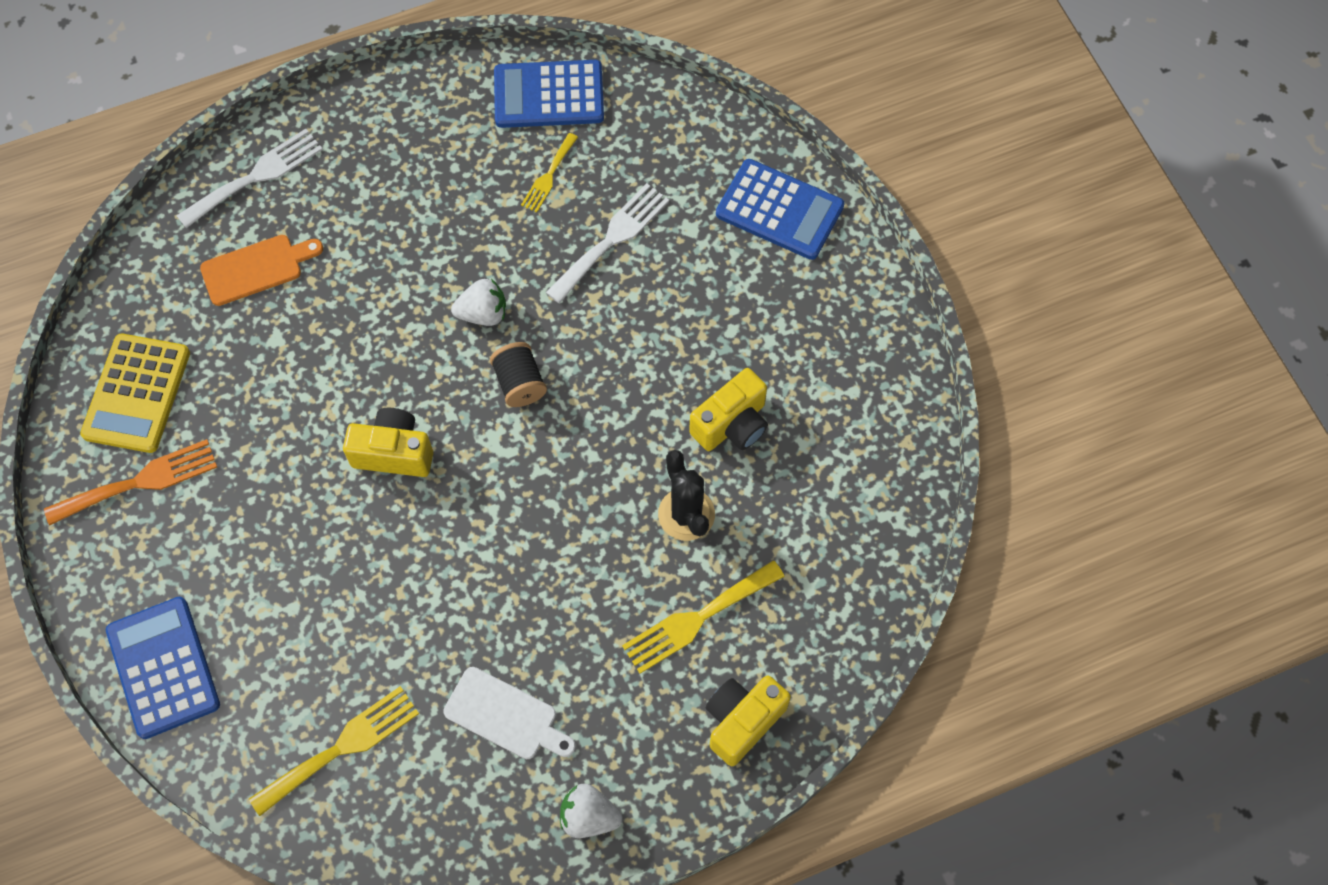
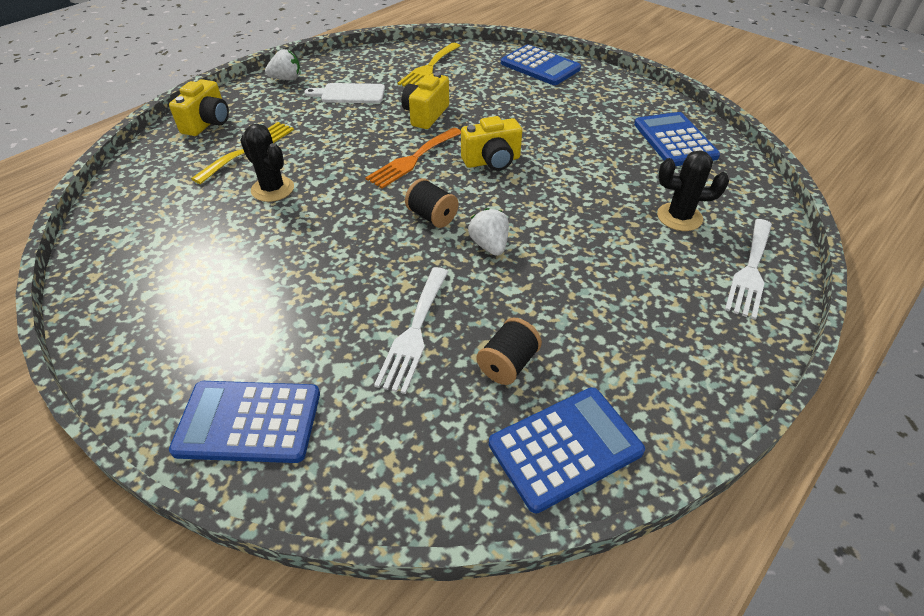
camera: 155 degrees right, 20 degrees down
(136, 393) = (675, 140): yellow calculator -> blue calculator
(140, 482) = (627, 112): orange fork -> orange fork (413, 159)
(256, 268) = (679, 217): orange cutting board -> black cactus
(483, 313) = (489, 245): white strawberry -> white strawberry turned 105 degrees clockwise
(548, 176) = (508, 364): yellow fork -> black spool
(732, 424) = (252, 243): yellow camera -> yellow camera (426, 115)

